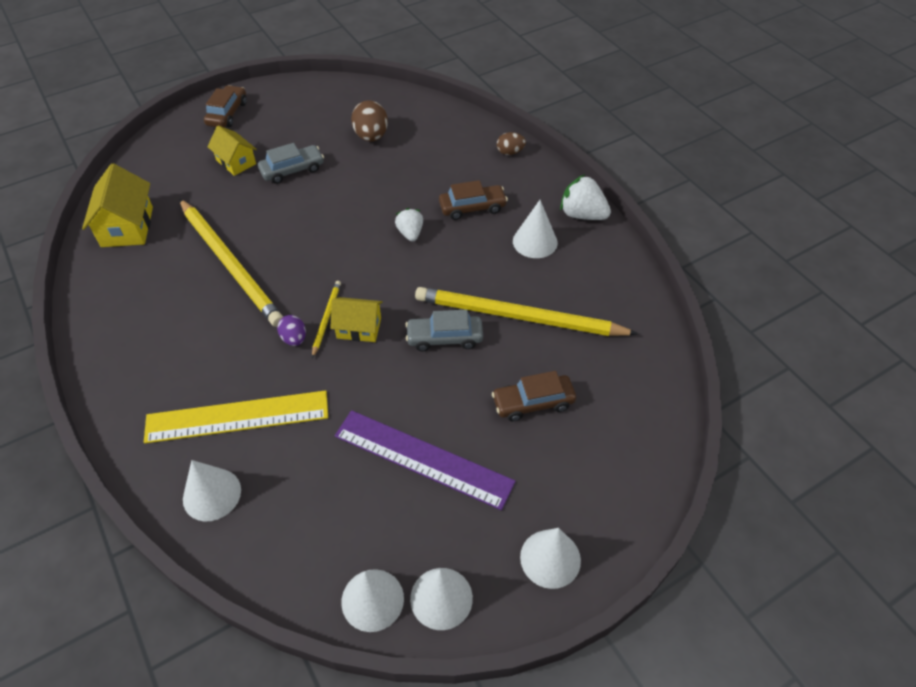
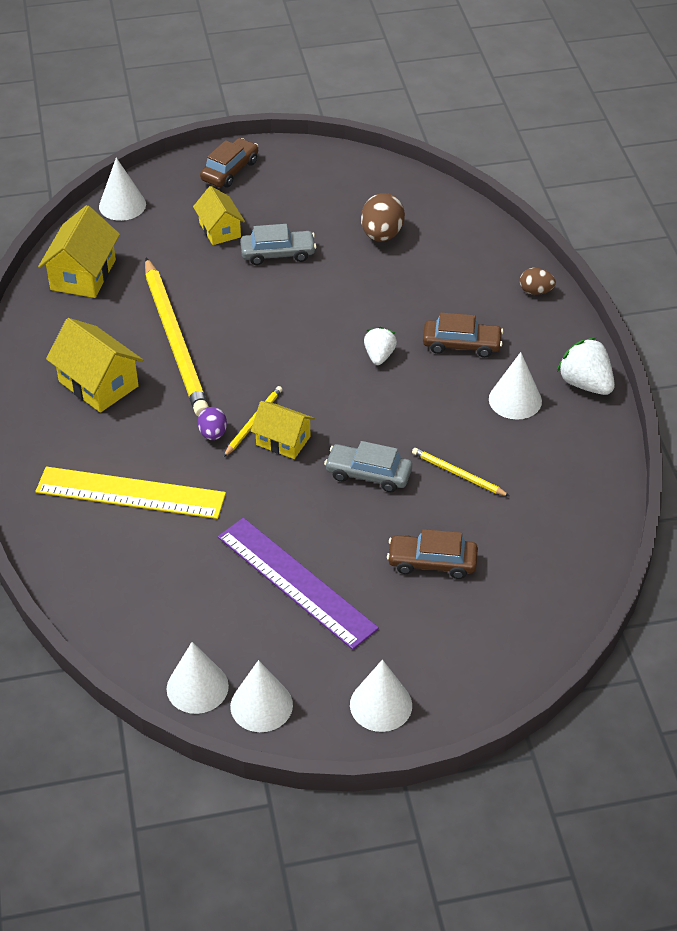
camera: 20 degrees right, 5 degrees down
(172, 321) = (98, 384): none -> yellow house
(212, 494) = (83, 555): white cone -> white cone (122, 205)
(518, 316) = (458, 474): yellow pencil -> yellow pencil, size x0.44

